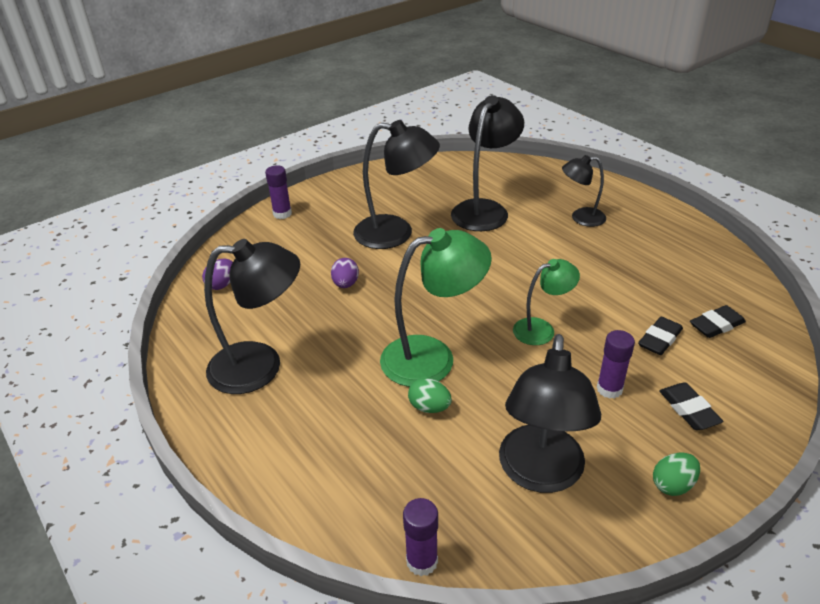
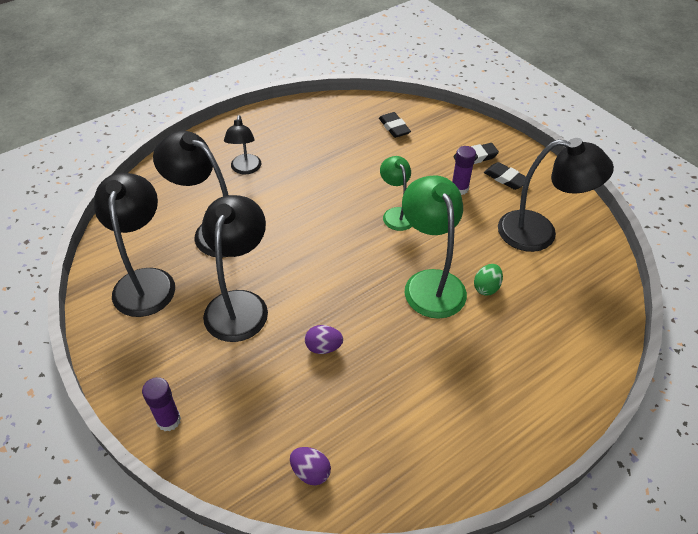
camera: 90 degrees left, 10 degrees up
(260, 366) = (446, 414): black lamp -> black lamp (146, 281)
(422, 561) = (620, 297): purple glue stick -> none
(659, 339) = (408, 156): black eraser -> black eraser (505, 178)
(672, 485) = (537, 177): green egg -> none

